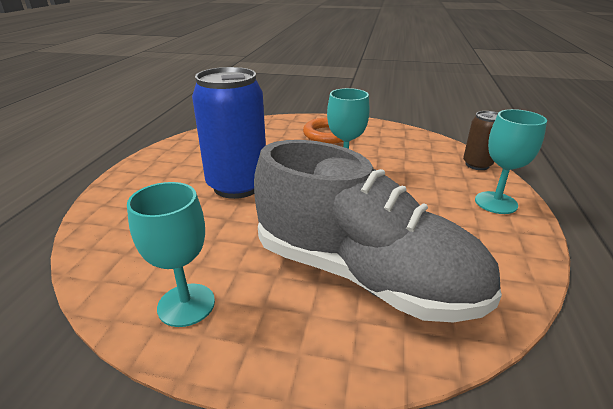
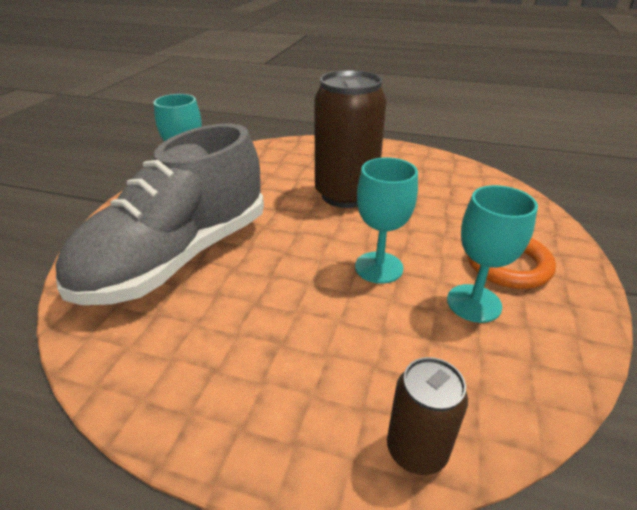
camera: 95 degrees right, 5 degrees up
(237, 186) = (346, 195): blue can -> brown can
(496, 203) = (270, 420): turquoise goblet -> turquoise goblet (474, 303)

